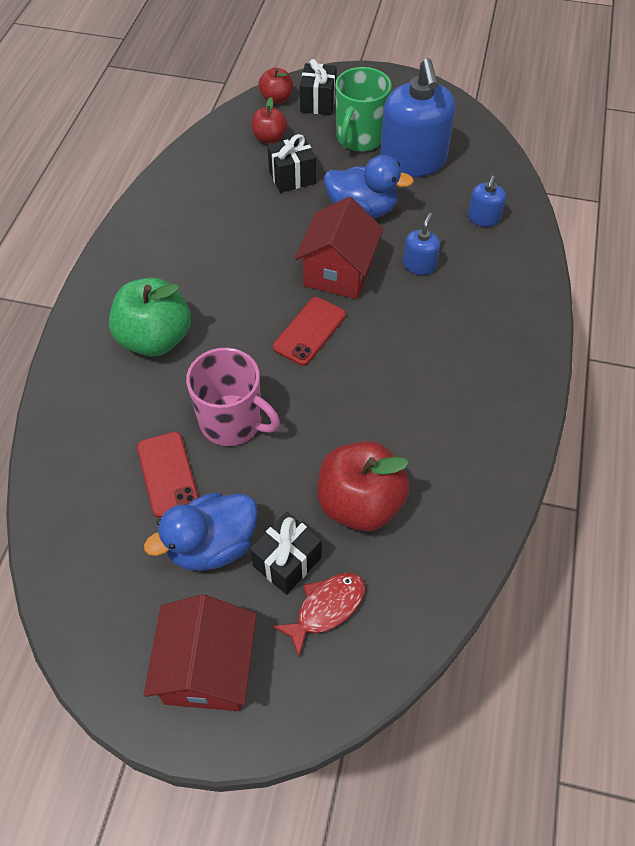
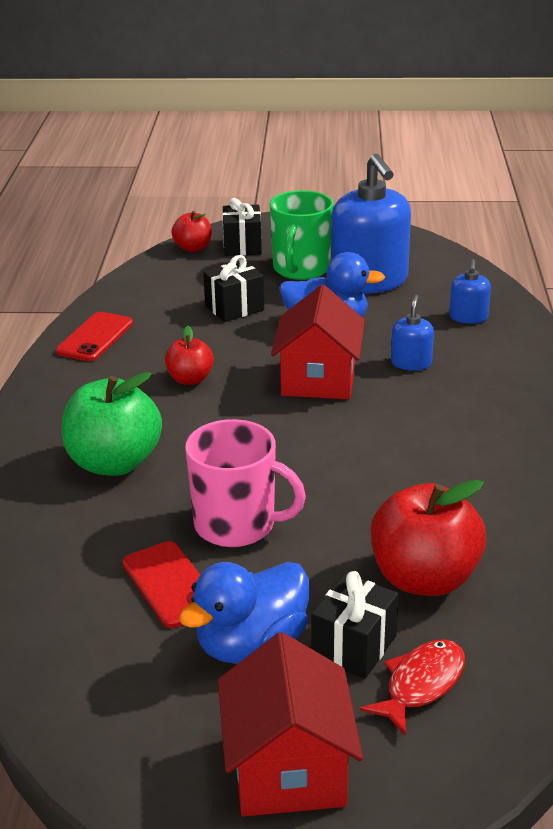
camera: 10 degrees left, 25 degrees down
(269, 138) = (196, 279): red apple -> red apple (190, 379)
(309, 331) = (303, 433): red phone -> red phone (95, 337)

